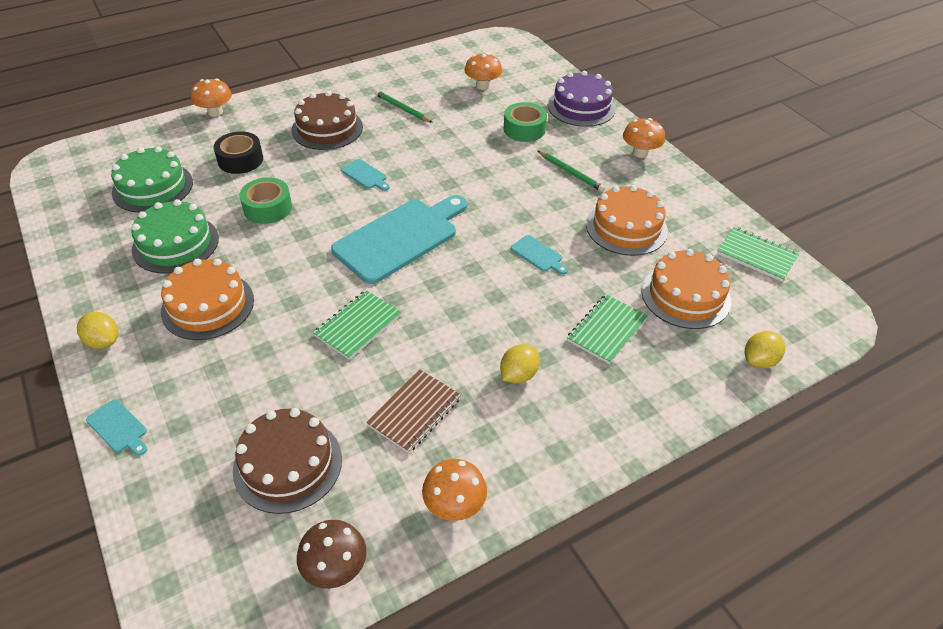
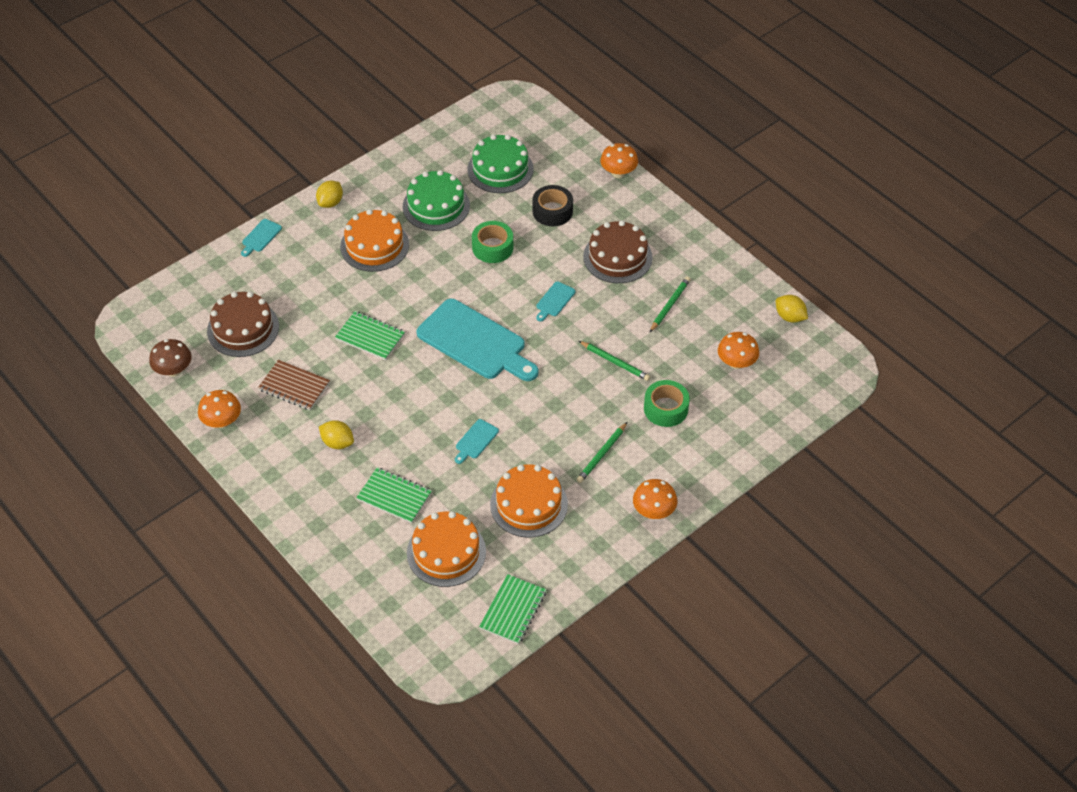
camera: 80 degrees right, 5 degrees up
(460, 149) = (615, 362): none -> green pencil
(581, 107) = (724, 454): purple cake -> none
(759, 360) = (378, 605): yellow lemon -> yellow lemon (789, 317)

